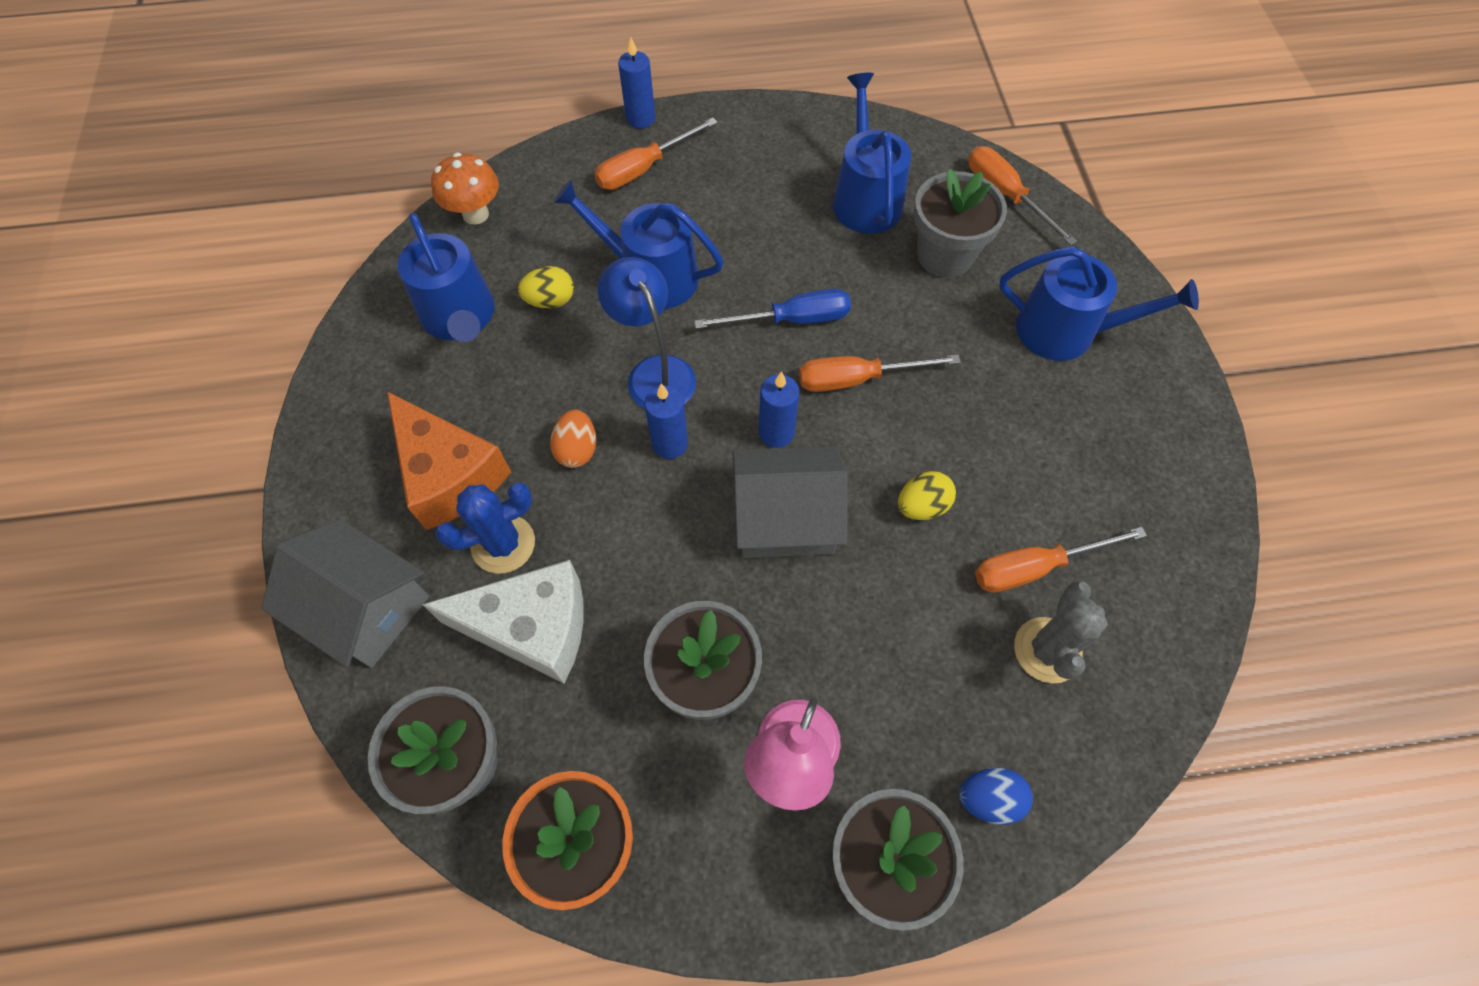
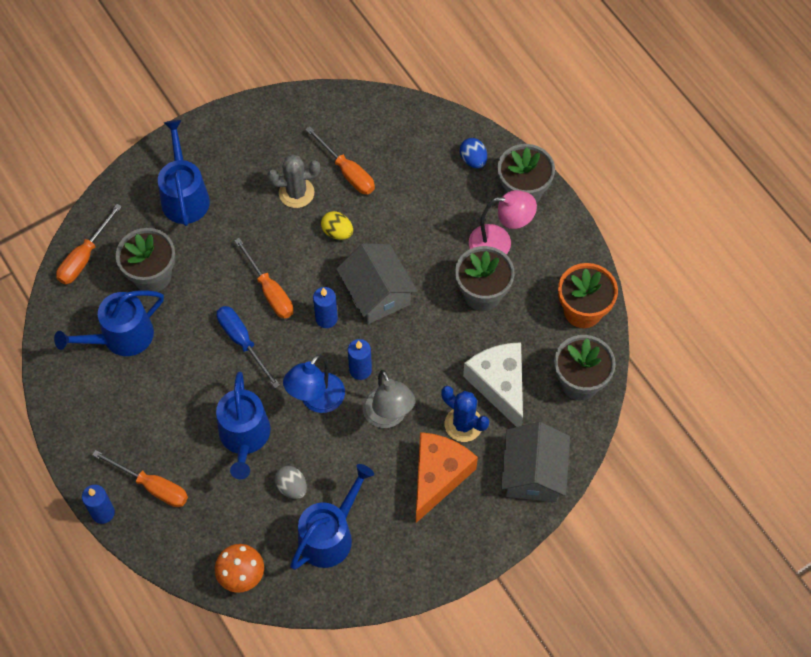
camera: 115 degrees left, 0 degrees up
(550, 301) = (292, 487): yellow egg -> grey egg
(577, 450) = (388, 416): orange egg -> grey lamp
(1047, 650) = (389, 156): grey cactus -> grey cactus (296, 193)

